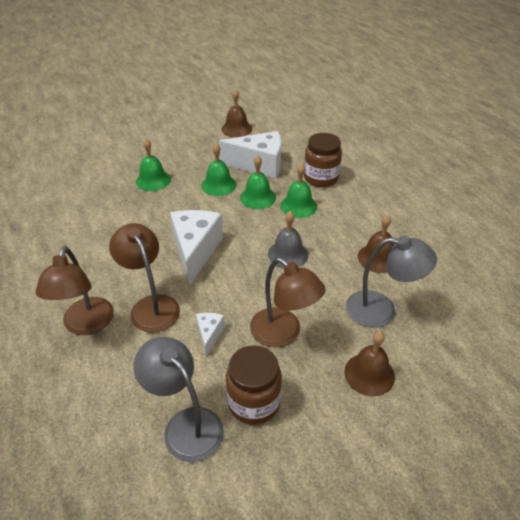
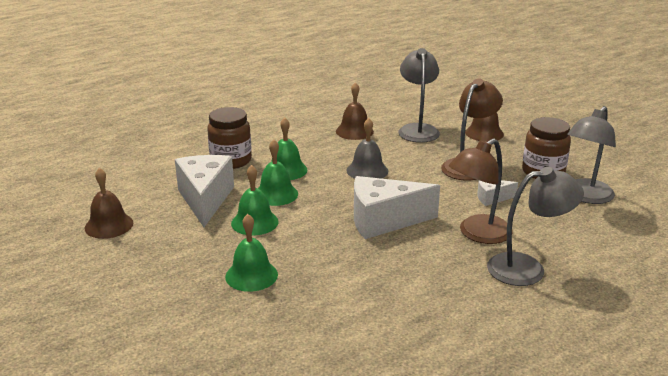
camera: 100 degrees left, 15 degrees down
(86, 325) = (527, 268): brown lamp -> grey lamp

